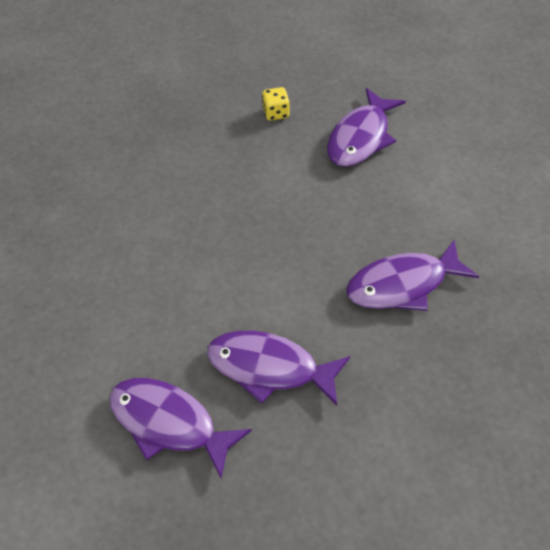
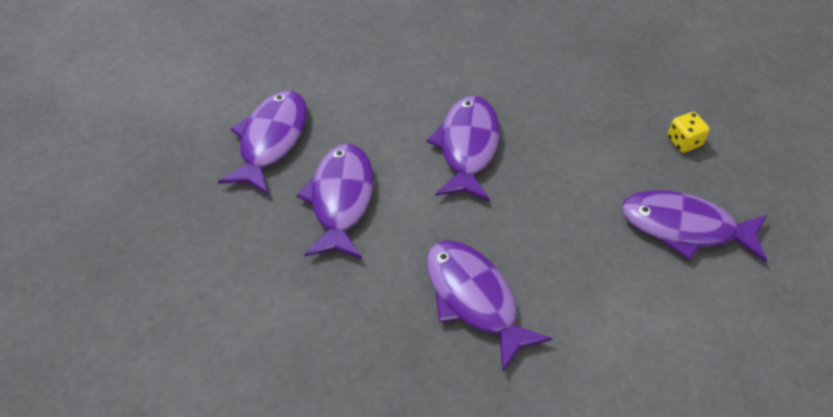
camera: 75 degrees right, 0 degrees up
(235, 255) = (467, 147): none -> purple fish

